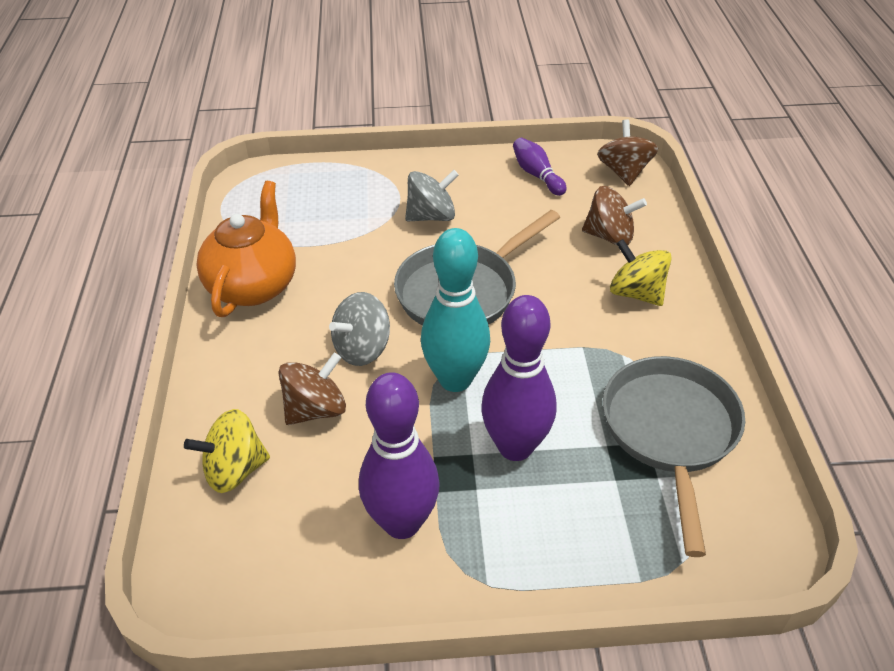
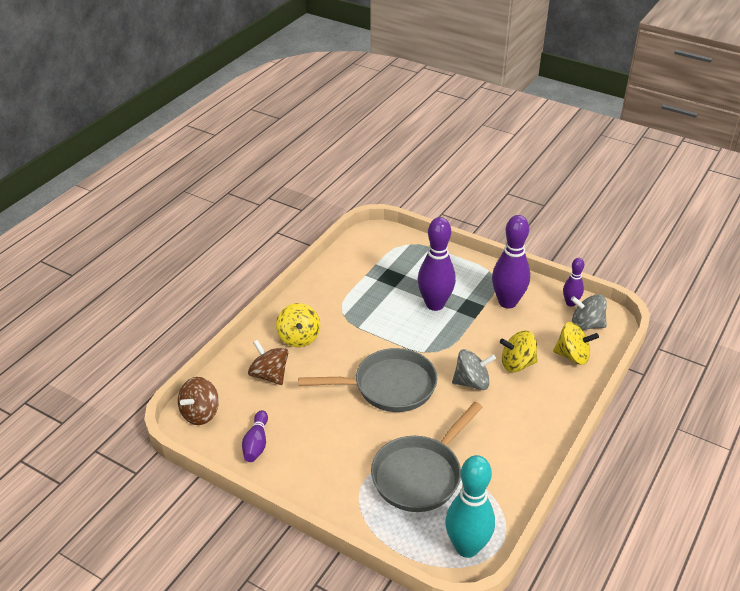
camera: 145 degrees left, 5 degrees down
(253, 285) = (512, 456): orange teapot -> none
(286, 590) = (570, 303): none -> purple bowling pin
(315, 409) = (517, 364): brown spinning top -> yellow spinning top
(431, 216) = (359, 449): grey spinning top -> grey spinning top (586, 325)
(455, 379) = (436, 343): turquoise bowling pin -> turquoise bowling pin (467, 547)
(670, 432) = (362, 278): grey pan -> grey pan (420, 474)

